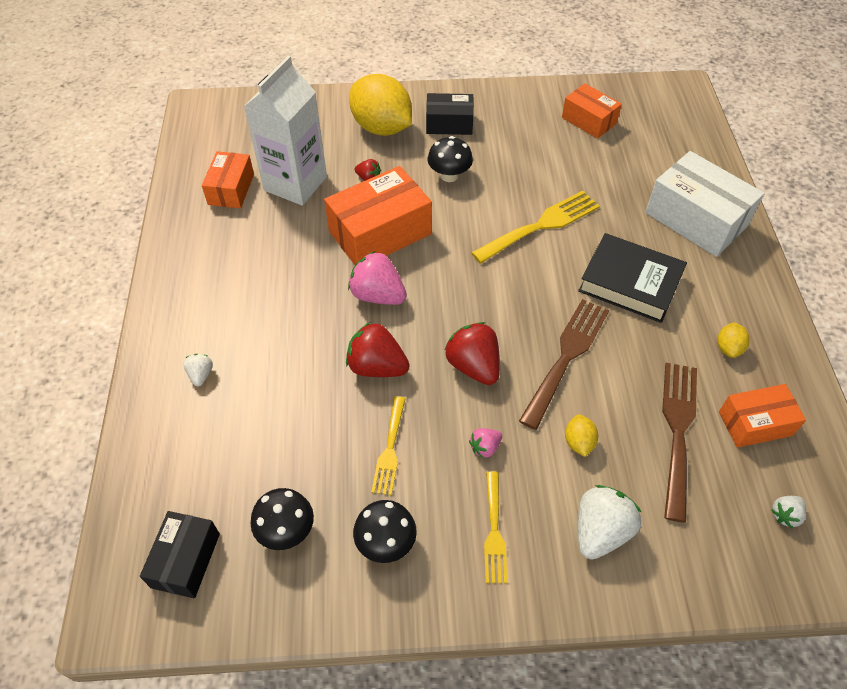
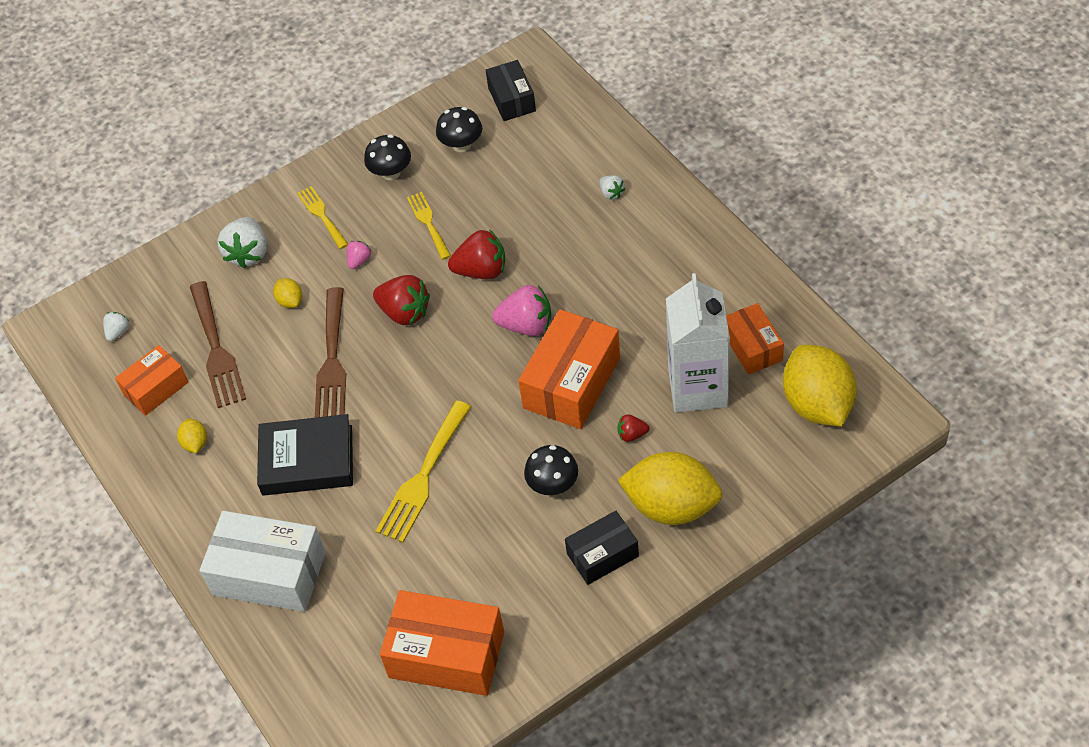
camera: 155 degrees right, 0 degrees up
(232, 136) = (817, 404): none -> yellow lemon
(588, 120) = (446, 654): orange box -> orange box, size x1.67

